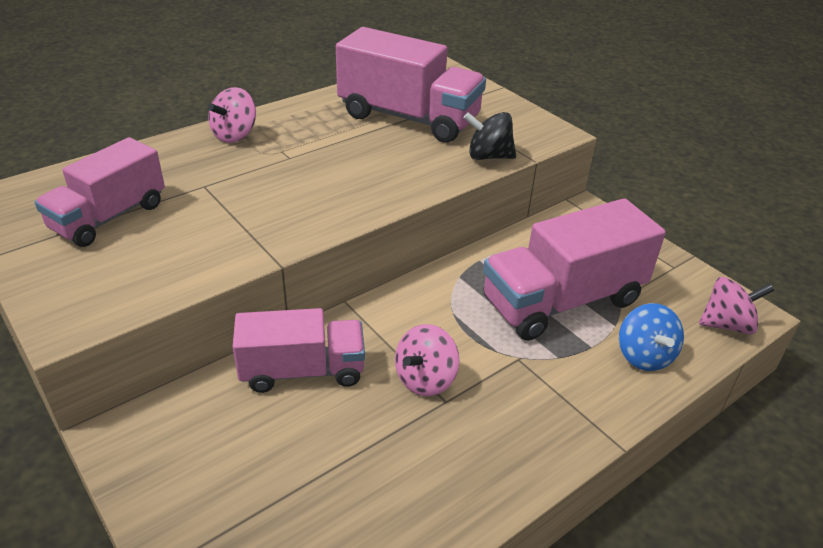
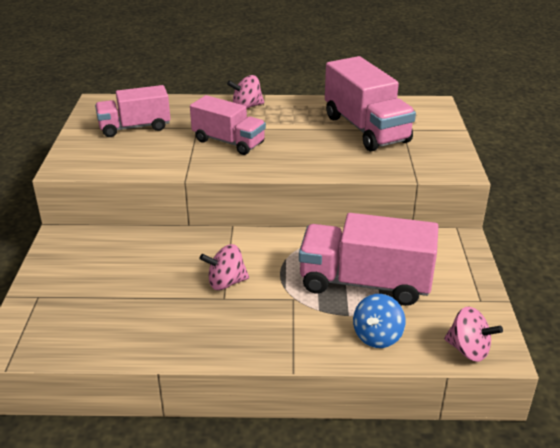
camera: 40 degrees right, 5 degrees down
(302, 371) = (169, 248): pink truck -> pink truck (228, 142)
(488, 156) = (387, 168): black spinning top -> none

